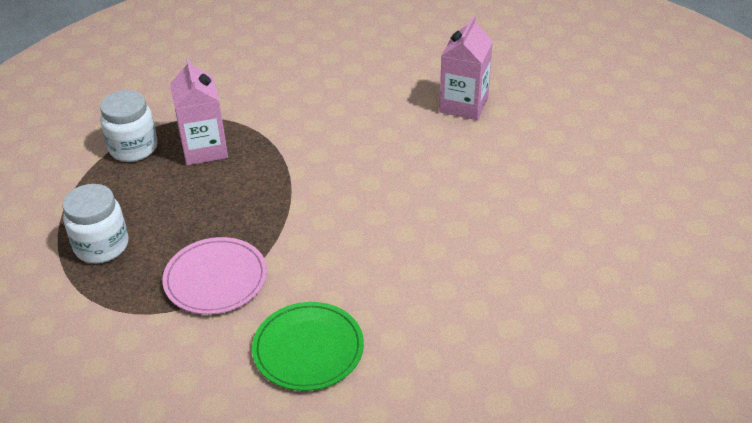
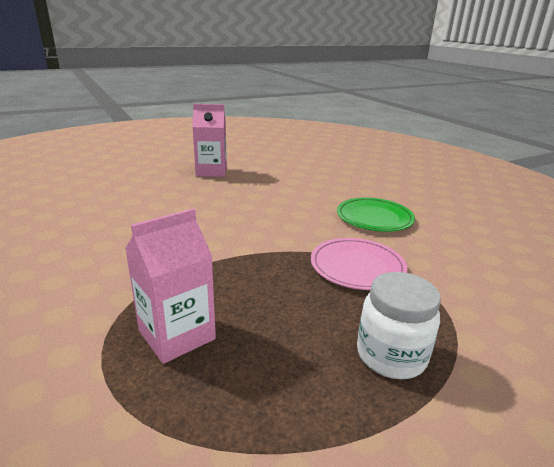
camera: 115 degrees left, 15 degrees down
(133, 148) = (196, 414): white jar -> none
(463, 105) = (75, 205): pink carton -> pink carton (211, 171)

